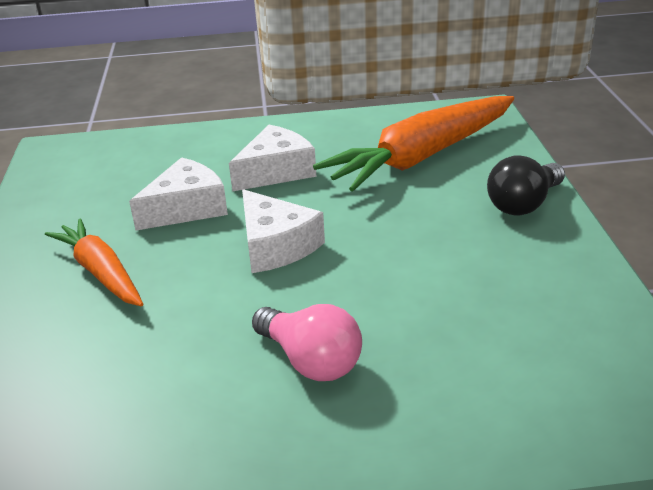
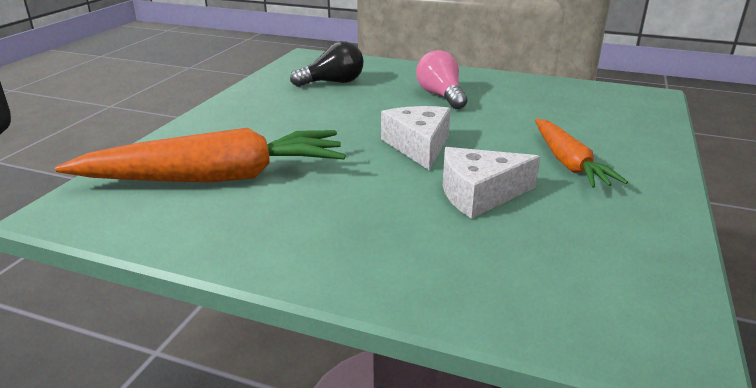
camera: 155 degrees left, 5 degrees down
(276, 171) = (365, 205): white cheese -> none
(523, 204) = (214, 125): black light bulb -> black light bulb (333, 82)

